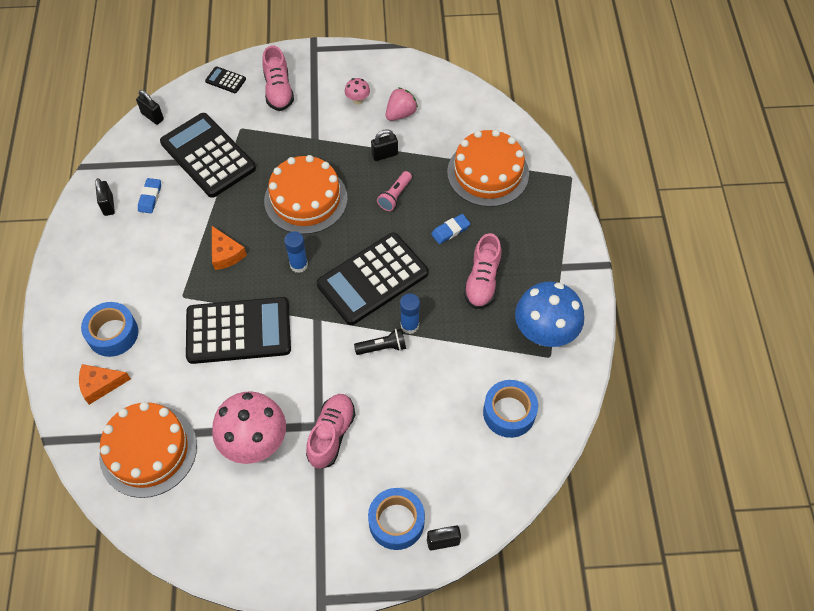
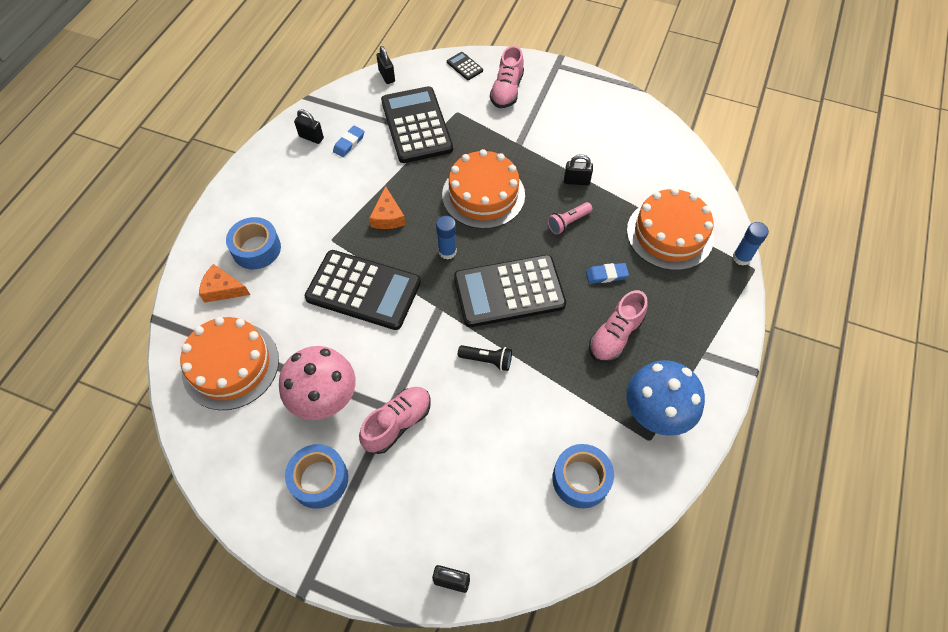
camera: 25 degrees right, 0 degrees up
(108, 205) = (311, 137): black padlock -> black padlock turned 75 degrees counterclockwise
(357, 100) = (575, 123): pink mushroom -> none
(396, 522) = (416, 538): blue tape -> blue tape (319, 479)
(400, 114) = (610, 149): pink strawberry -> none
(409, 325) = (523, 350): blue glue stick -> blue glue stick (741, 258)

